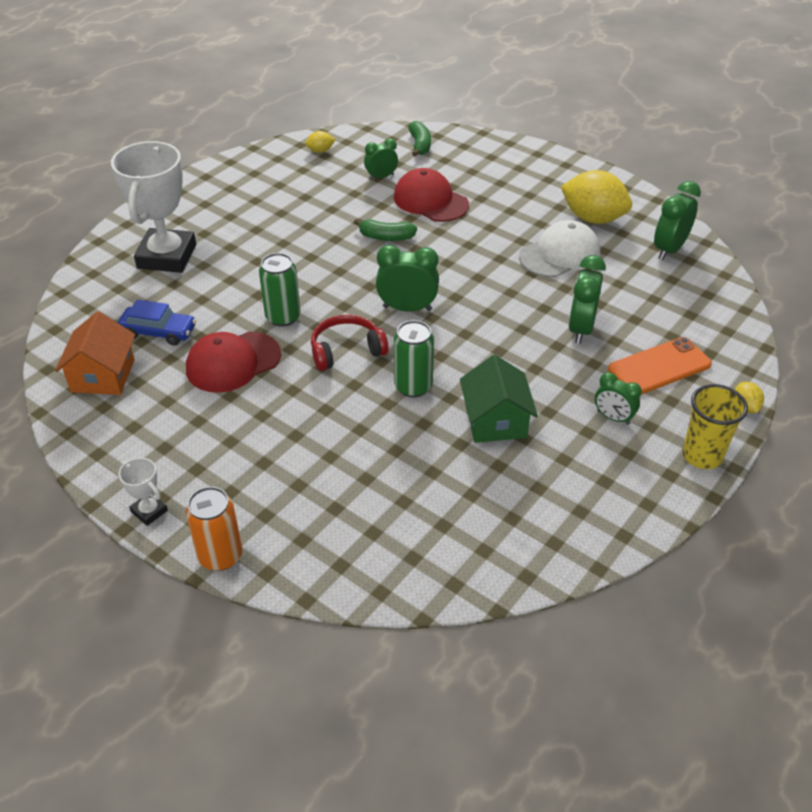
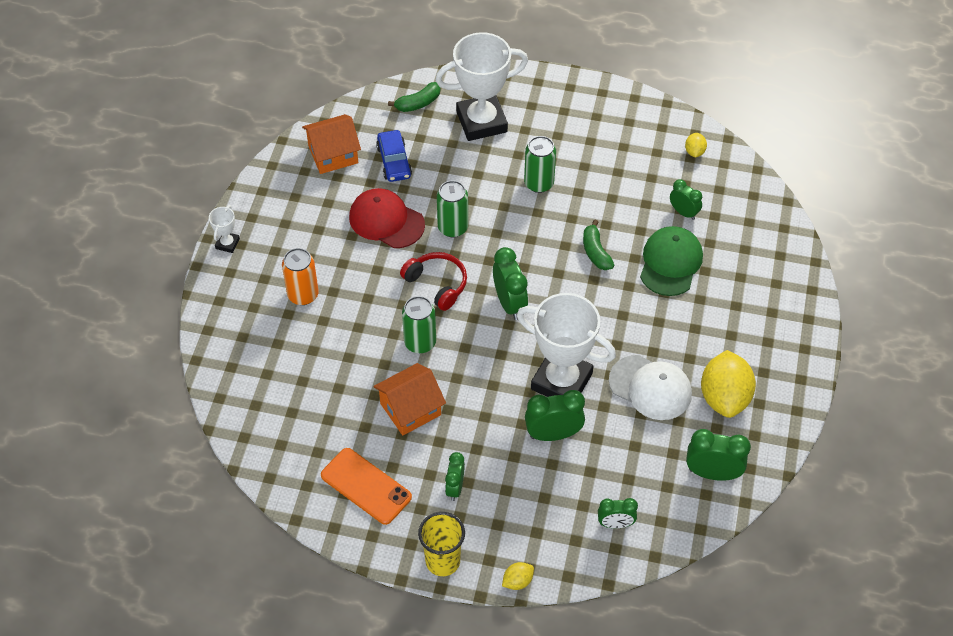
camera: 65 degrees right, 10 degrees up
(220, 556) = (209, 299): orange can -> orange can (303, 295)
(277, 245) = (539, 183): none -> green can
(320, 151) = (694, 152): yellow lemon -> yellow lemon turned 45 degrees clockwise
(420, 145) = (757, 220): green banana -> green banana (418, 103)
(430, 201) = (670, 263): red cap -> green cap
(495, 421) = (410, 409): green house -> orange house
(522, 304) = (561, 381): none -> white trophy
(659, 367) = (535, 506): orange phone -> orange phone (366, 486)
(701, 322) = (615, 524): none -> green clock

